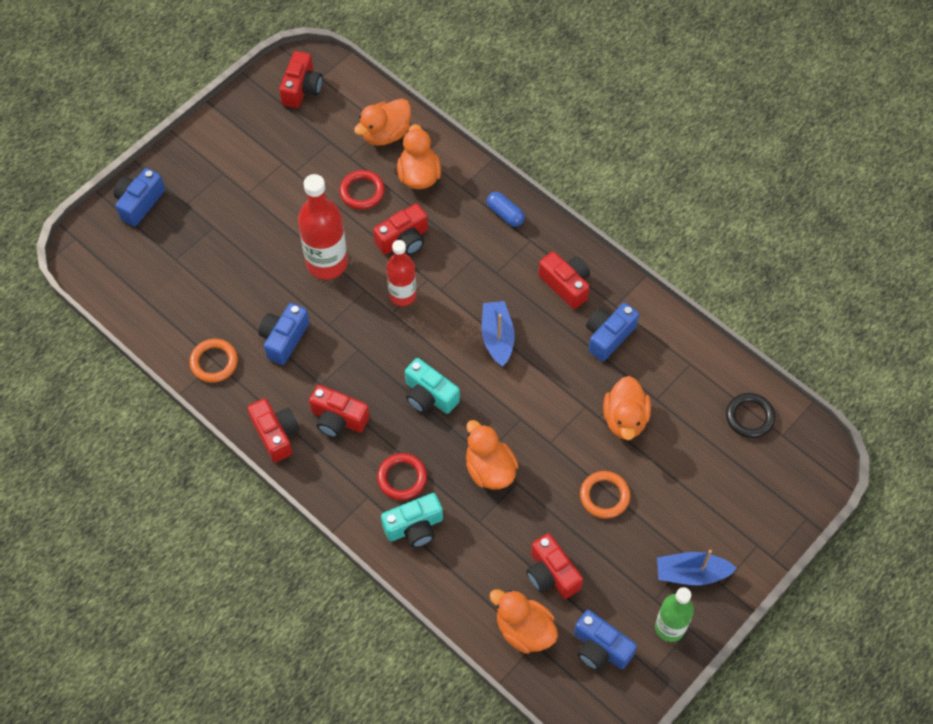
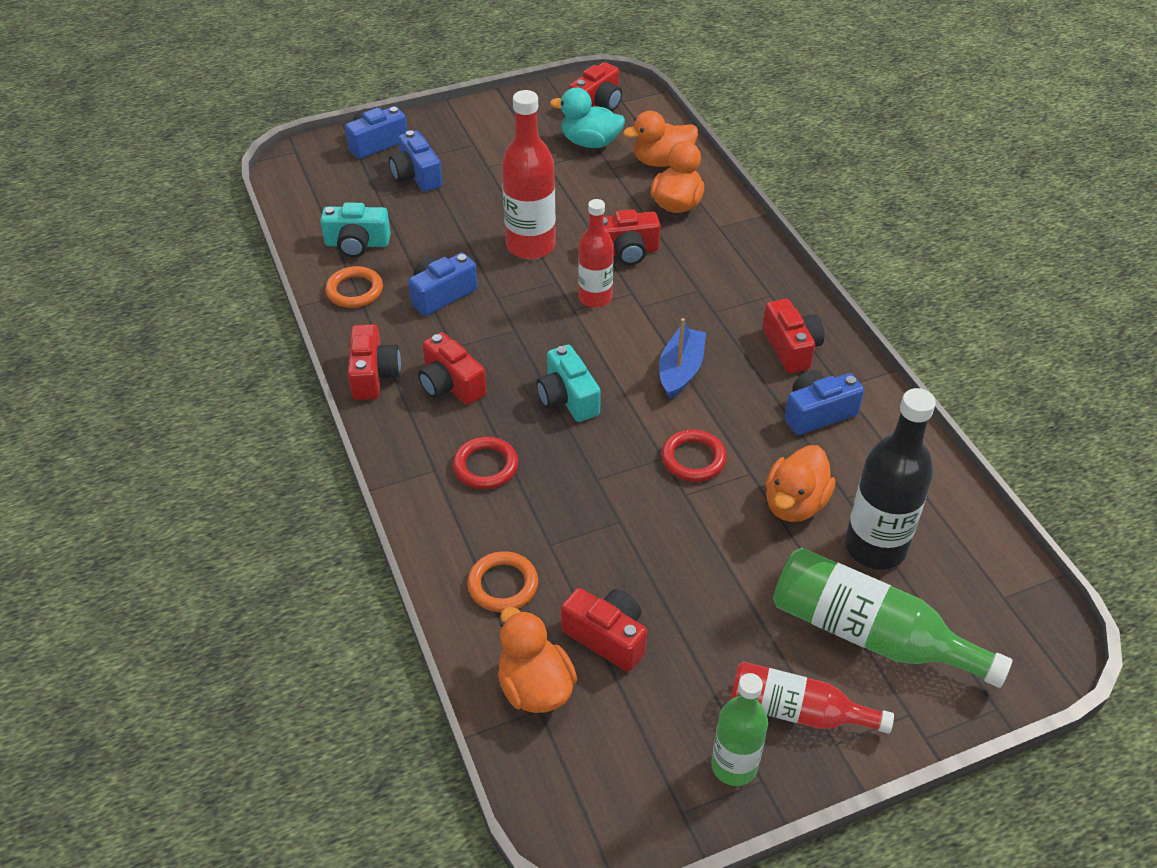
camera: 25 degrees right, 15 degrees down
(317, 135) = (590, 142): none -> turquoise duck
(362, 192) = (607, 199): red ring -> red ring (693, 459)
(414, 527) = (468, 521): turquoise camera -> turquoise camera (357, 244)
(489, 469) = (595, 495): orange duck -> none
(505, 214) = (755, 264): blue capsule -> none
(551, 574) = (607, 637): red camera -> red camera turned 135 degrees clockwise
(600, 648) = (624, 751): blue camera -> blue camera (417, 176)
(604, 496) = (724, 576): orange ring -> orange ring (503, 585)
(690, 431) = (875, 547): none -> black bottle
(691, 573) = (797, 711): blue boat -> red bottle
(712, 499) = (870, 634): none -> green bottle
(749, 417) = (965, 560): black ring -> none

